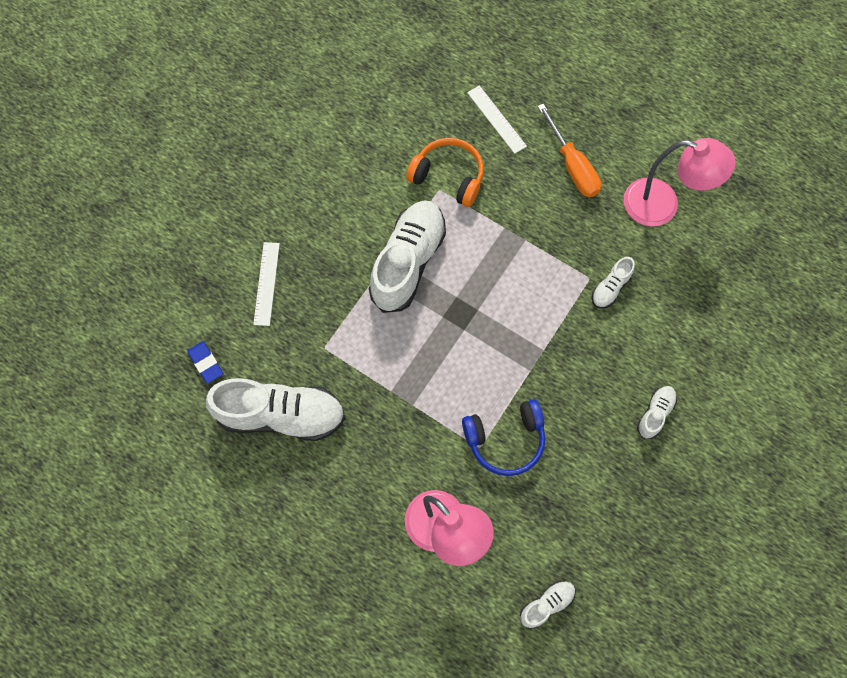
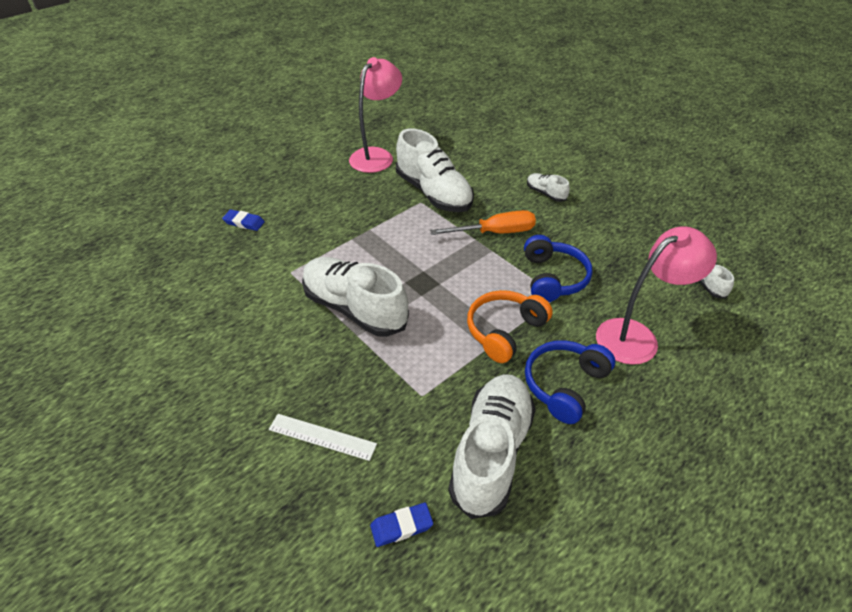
camera: 75 degrees left, 25 degrees down
(365, 467) = (564, 385): none -> blue headphones
(448, 177) = (281, 263): orange headphones -> orange headphones (504, 331)
(496, 119) = (244, 222): white ruler -> blue eraser
(572, 166) = (316, 190): orange screwdriver -> orange screwdriver (495, 232)
(610, 288) = (434, 193): white shoe -> white shoe, size x2.16

